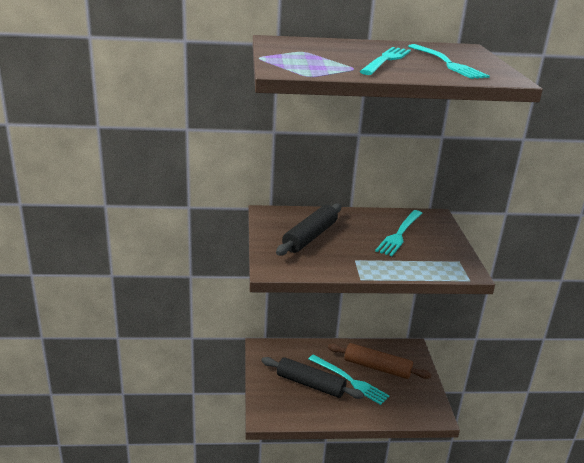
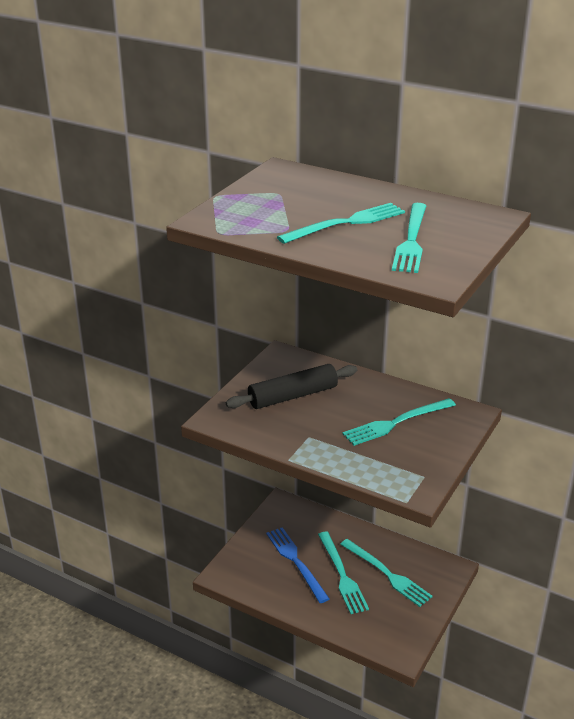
camera: 35 degrees right, 5 degrees up
(310, 384) = (296, 562): black rolling pin -> blue fork
(377, 367) = (387, 574): brown rolling pin -> turquoise fork

